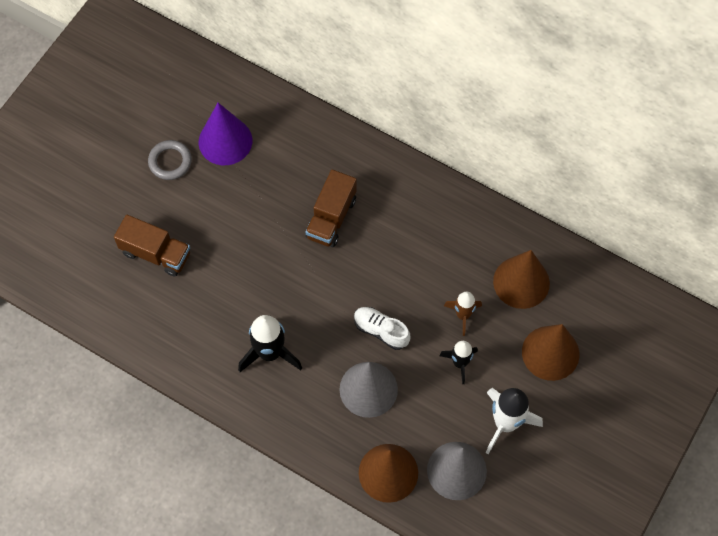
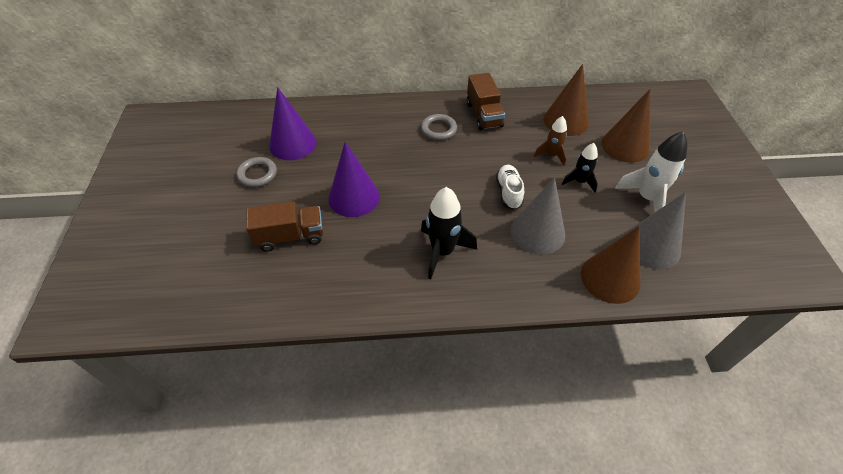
camera: 35 degrees left, 15 degrees down
(237, 244) = (354, 197): none -> purple cone
(331, 218) = (410, 148): brown truck -> brown truck (484, 115)
(379, 211) = (438, 130): none -> grey ring
(381, 331) = (508, 192): white shoe -> white shoe turned 90 degrees clockwise

